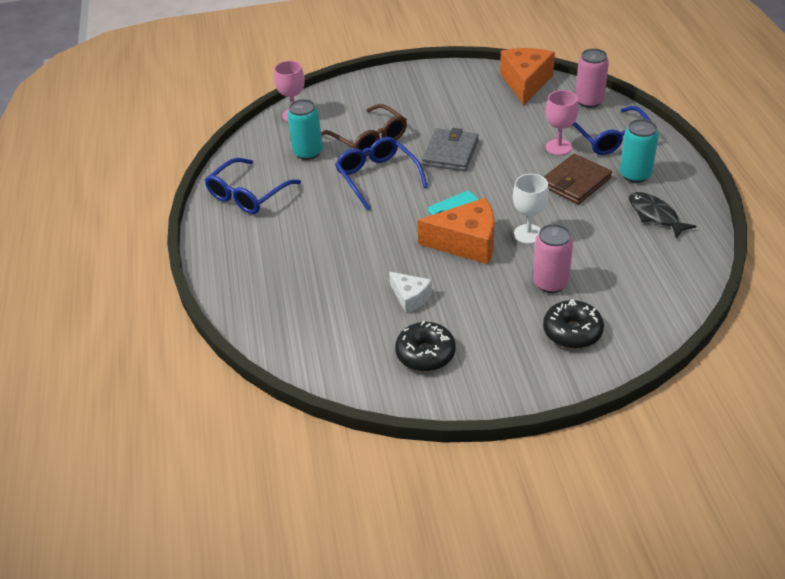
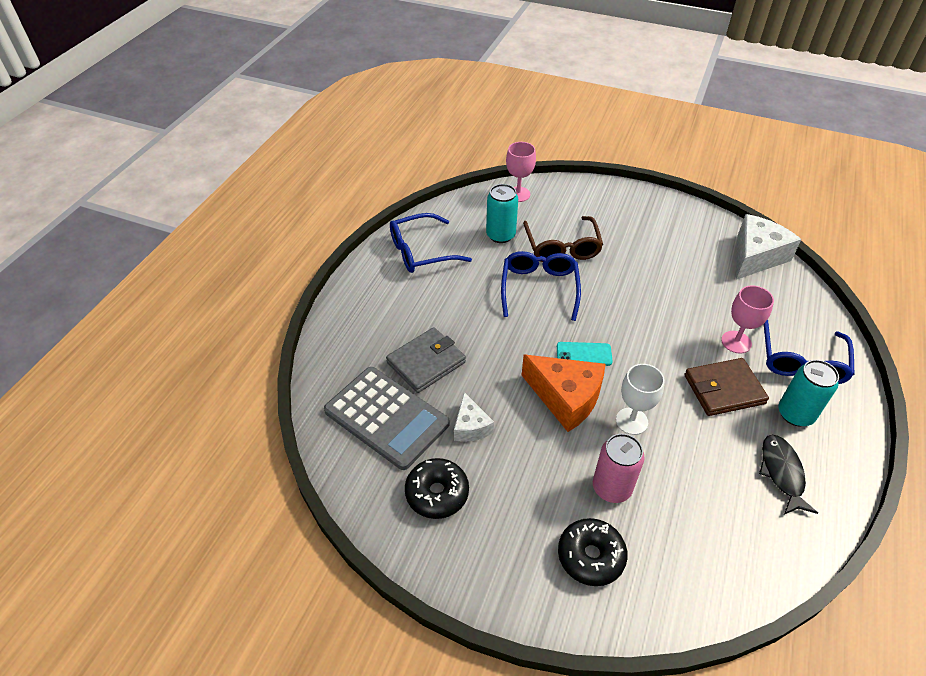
camera: 30 degrees right, 5 degrees up
(335, 326) = (386, 417): none -> grey calculator
(450, 153) = (624, 296): grey wallet -> grey wallet (426, 362)
(526, 83) = (756, 256): orange cheese -> white cheese
(589, 101) = (808, 306): pink can -> none

